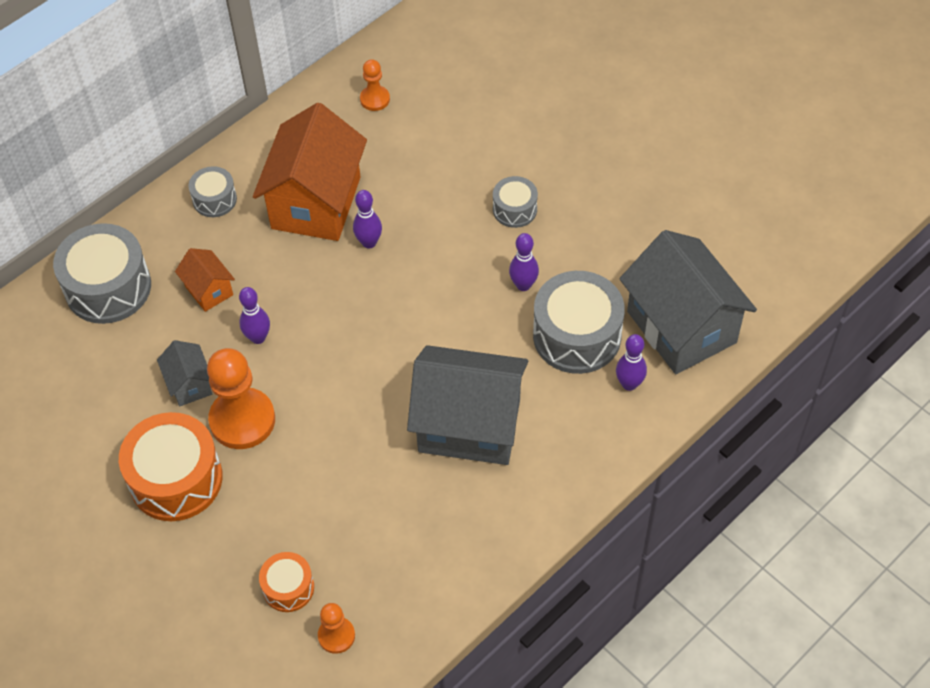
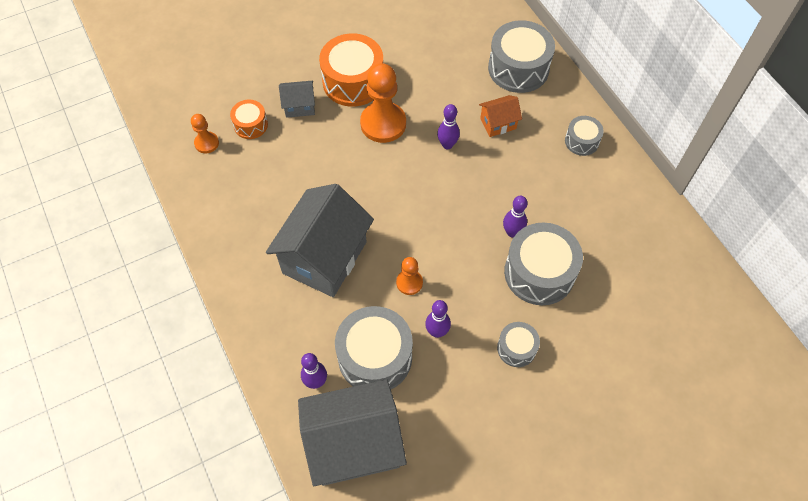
camera: 105 degrees right, 5 degrees up
(190, 384) = (422, 100): grey house -> grey house (299, 106)
(316, 203) = (561, 205): orange house -> none
(375, 99) = (665, 272): orange pawn -> orange pawn (409, 282)
(414, 207) = (539, 273): none -> grey drum

